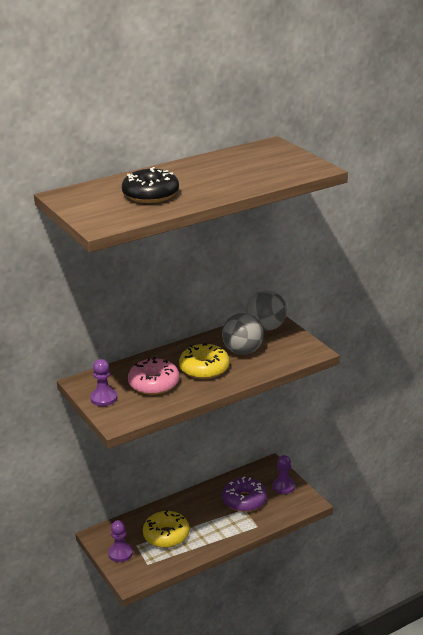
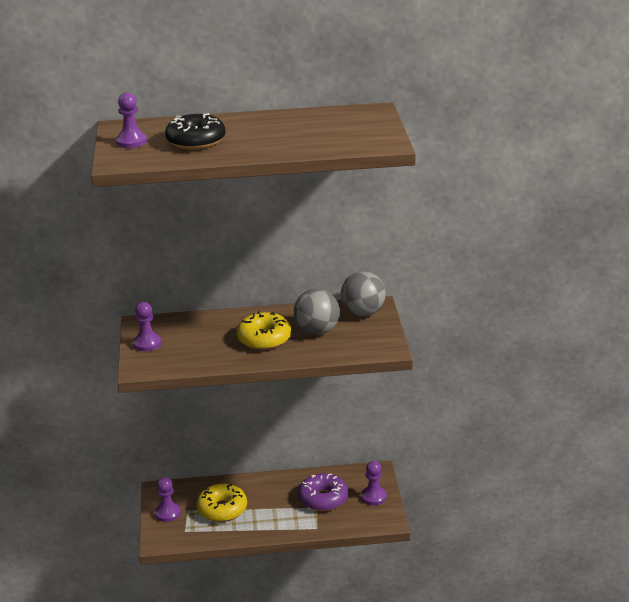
camera: 25 degrees right, 0 degrees up
(91, 206) = (131, 142): none -> purple pawn
(154, 384) = (204, 342): pink donut -> none

